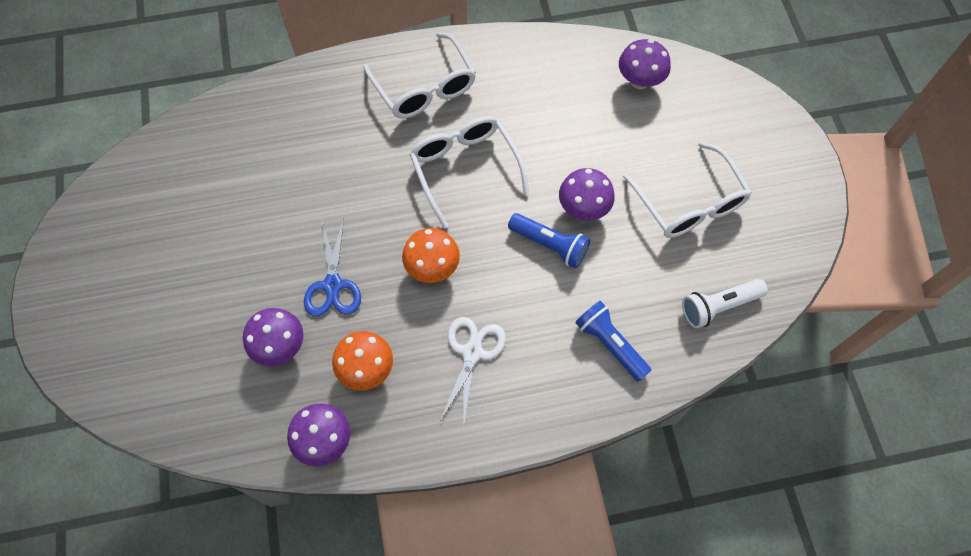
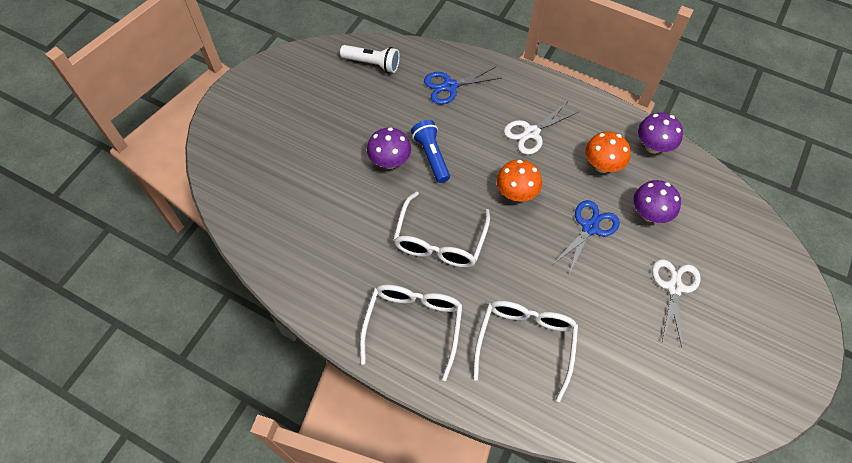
camera: 140 degrees left, 5 degrees down
(212, 282) = (674, 287): none -> white scissors
(610, 344) = (450, 86): blue flashlight -> blue scissors
(639, 81) = (263, 213): purple mushroom -> none
(689, 202) = (325, 121): white glasses -> white glasses (525, 344)

